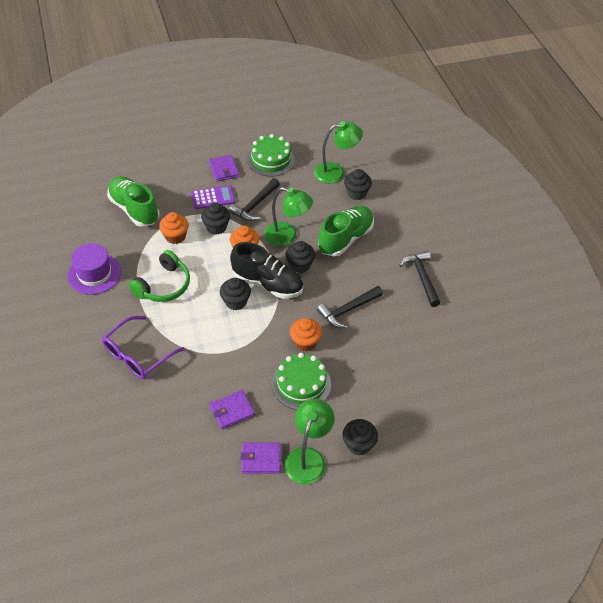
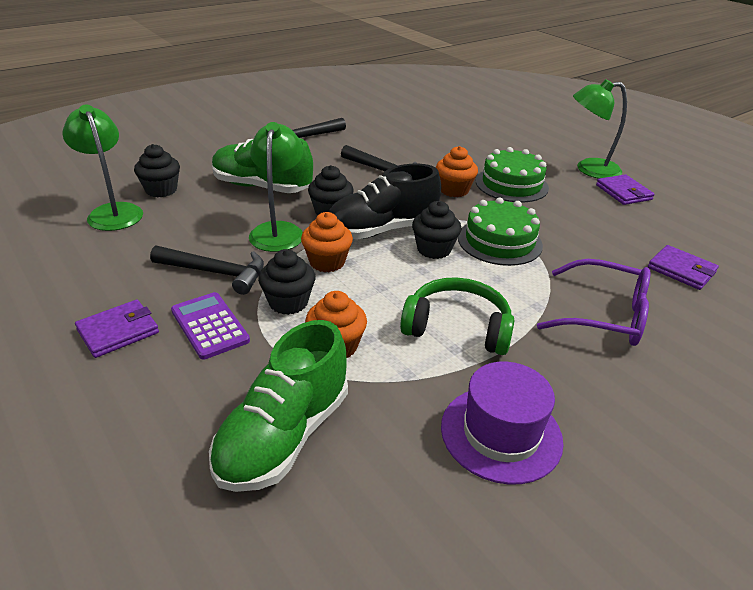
camera: 110 degrees left, 15 degrees down
(232, 411) = (593, 219): purple wallet -> purple wallet (681, 270)
(268, 283) = (381, 230): black shoe -> black shoe turned 120 degrees counterclockwise
(271, 160) = (81, 279): green cake -> green cake (499, 241)
(358, 444) = (544, 148): black cupcake -> none

